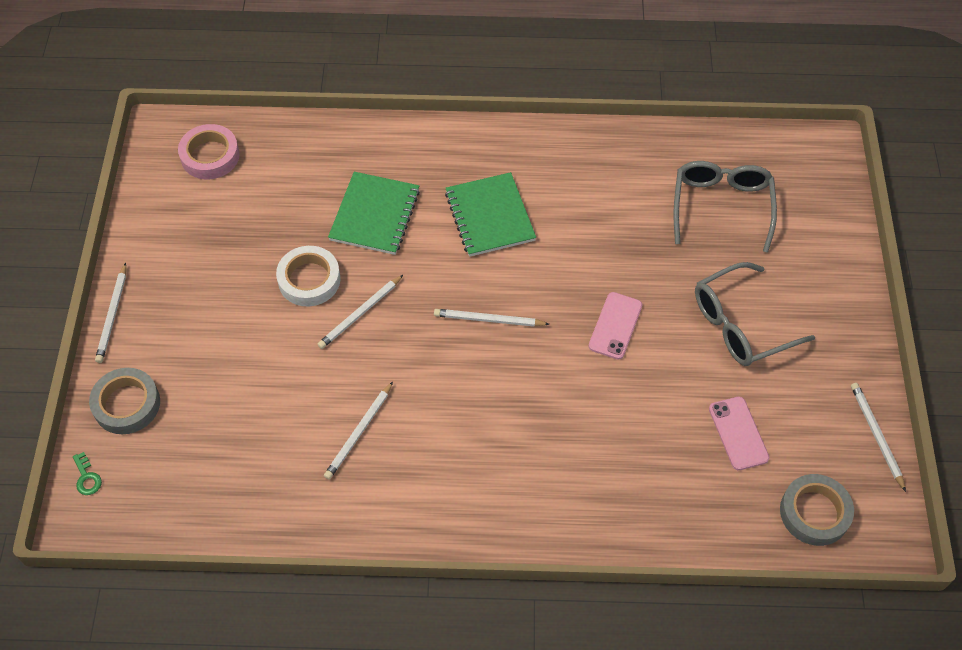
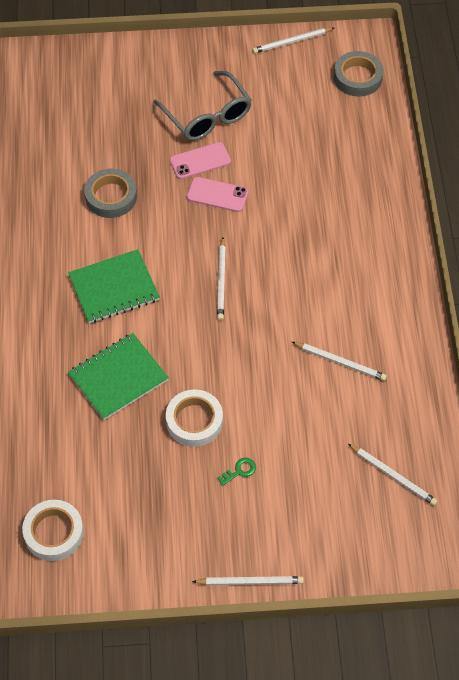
camera: 95 degrees left, 0 degrees up
(87, 477) = (416, 563): green key -> green key (239, 471)
(127, 404) = (341, 547): grey tape -> grey tape (111, 197)
(210, 156) = (54, 533): pink tape -> white tape
(360, 314) = (226, 376): white pencil -> white pencil (393, 476)
(375, 215) = (118, 377): green notebook -> green notebook turned 45 degrees counterclockwise
(721, 206) = (93, 127): grey glasses -> none
(738, 433) = (302, 118): pink phone -> pink phone (200, 161)

